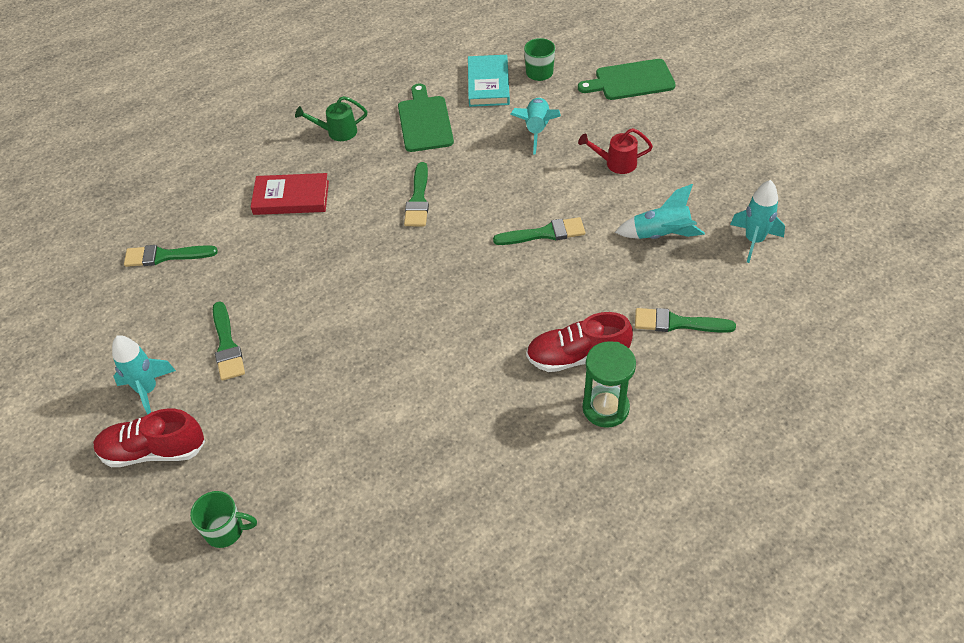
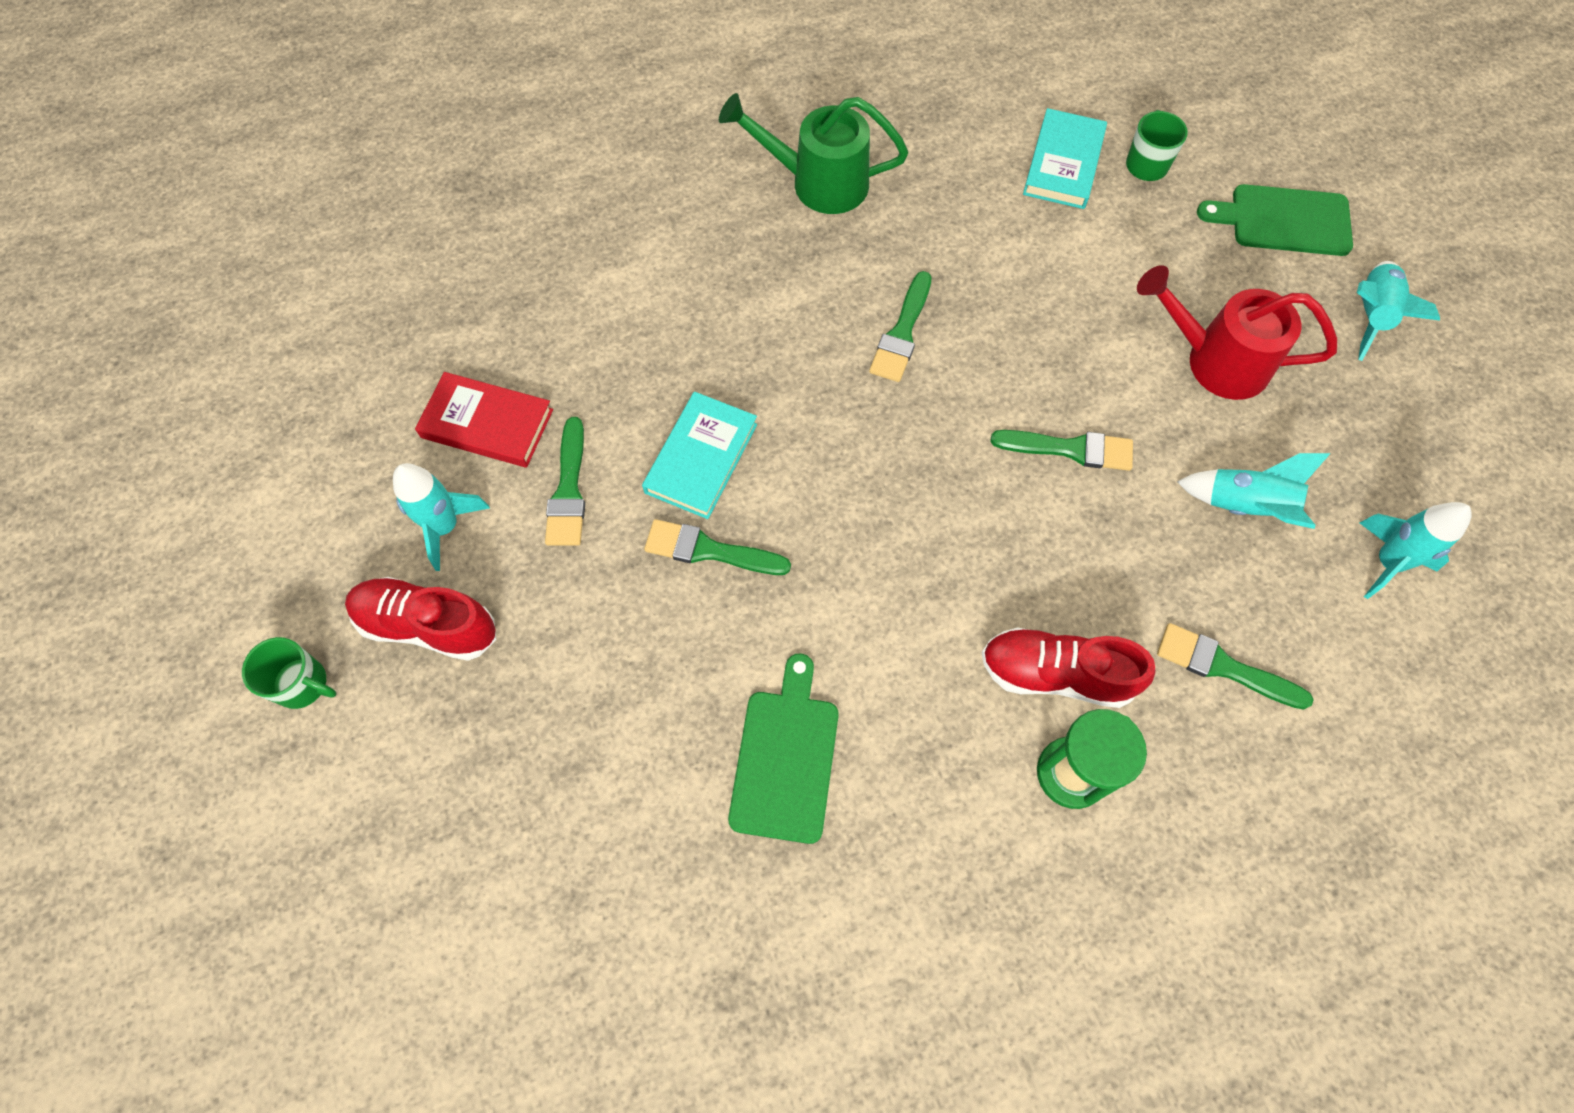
camera: 15 degrees right, 15 degrees up
(165, 256) = (524, 318): green brush -> green brush (709, 550)
(226, 530) = (489, 783): green mug -> green mug (303, 684)
(291, 197) = (722, 274): red book -> red book (487, 424)
(310, 303) = (701, 458): none -> turquoise book
(337, 132) = (818, 182): green watering can -> green watering can, size x1.71
(425, 121) = (950, 202): green cutting board -> green cutting board (785, 758)
(537, 130) = (1112, 266): turquoise rocket -> turquoise rocket (1370, 315)
(616, 163) = (1215, 360): red watering can -> red watering can, size x1.71

